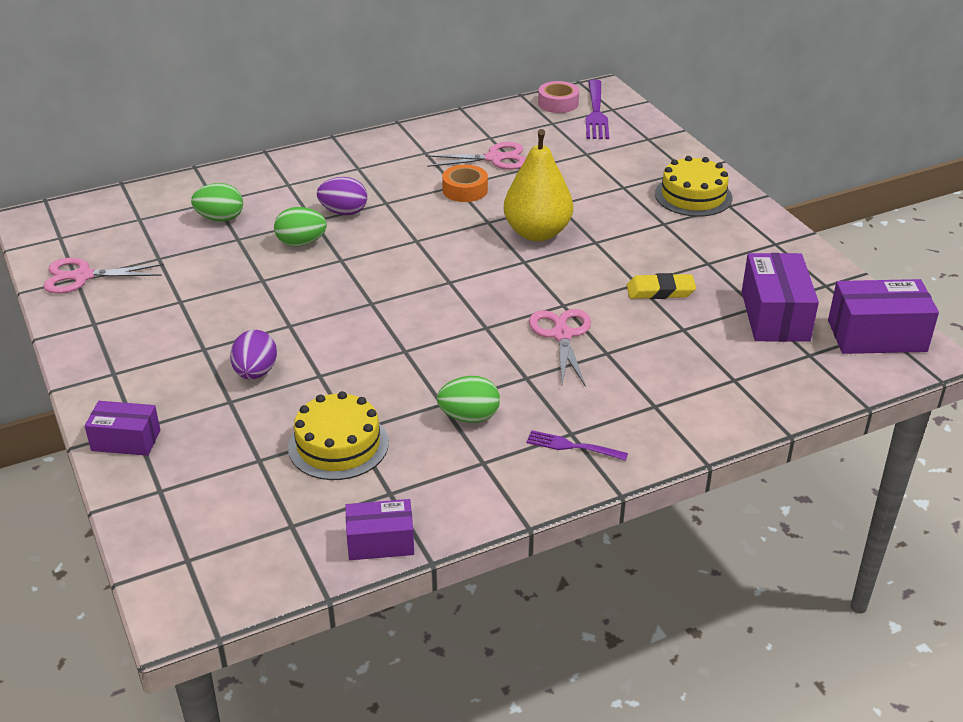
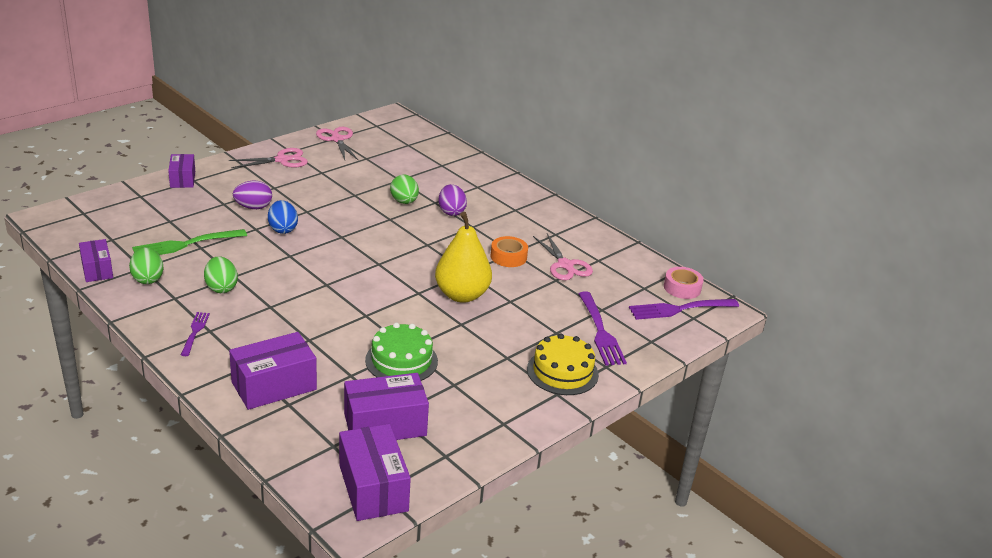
camera: 70 degrees right, 5 degrees down
(220, 218) = (421, 170): green egg -> green egg (147, 279)
(331, 351) = (283, 229): none -> blue egg
(338, 445) = (186, 244): yellow cake -> green fork
(562, 335) = (325, 317): pink scissors -> pink scissors (282, 160)
(626, 162) = (600, 331): none -> purple fork
(660, 291) = (401, 361): yellow eraser -> green cake
(698, 387) = (274, 386): none -> purple box

